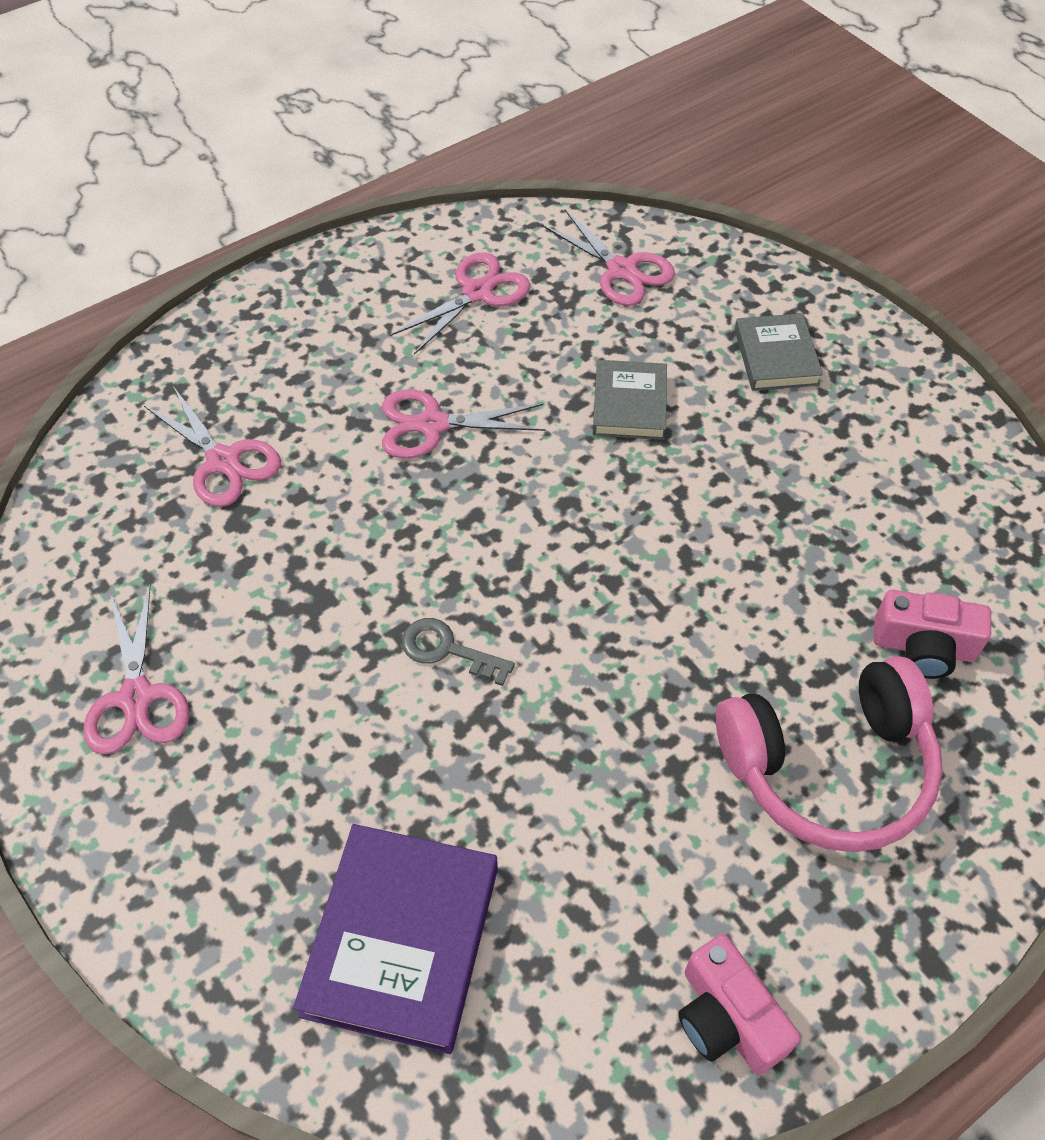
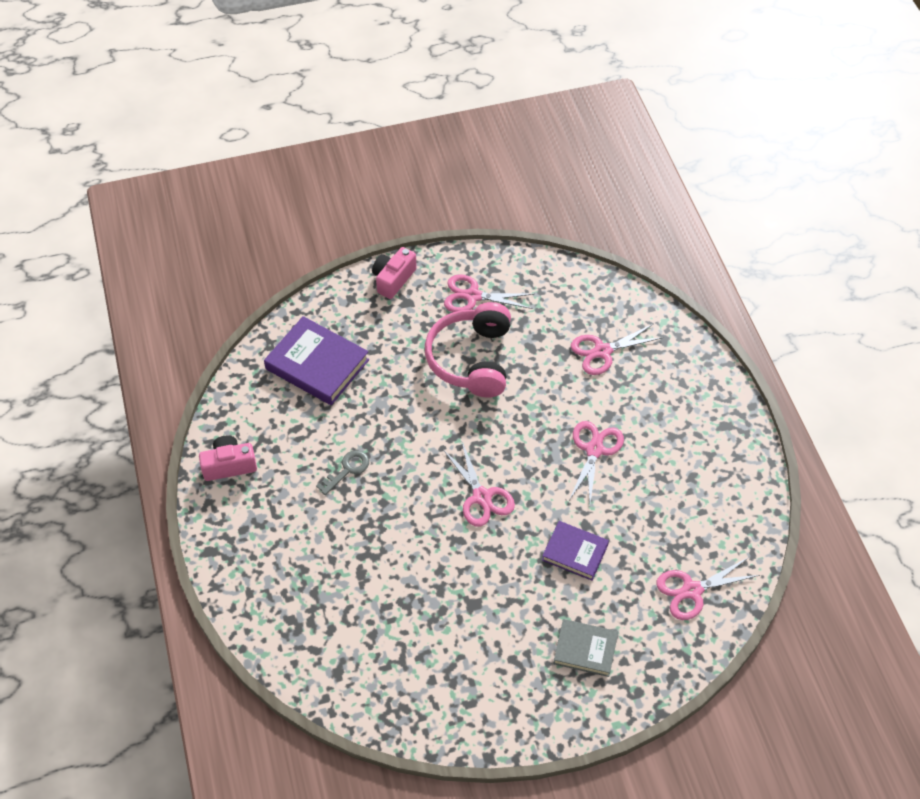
camera: 110 degrees right, 0 degrees up
(448, 650) = (446, 417): grey key -> grey key (347, 470)
(477, 292) = (696, 503): pink scissors -> pink scissors (482, 497)
(629, 404) = (575, 552): grey book -> purple book
(829, 768) = (313, 552): pink headphones -> pink headphones (471, 359)
(923, 647) = (355, 628): pink camera -> pink camera (393, 279)

